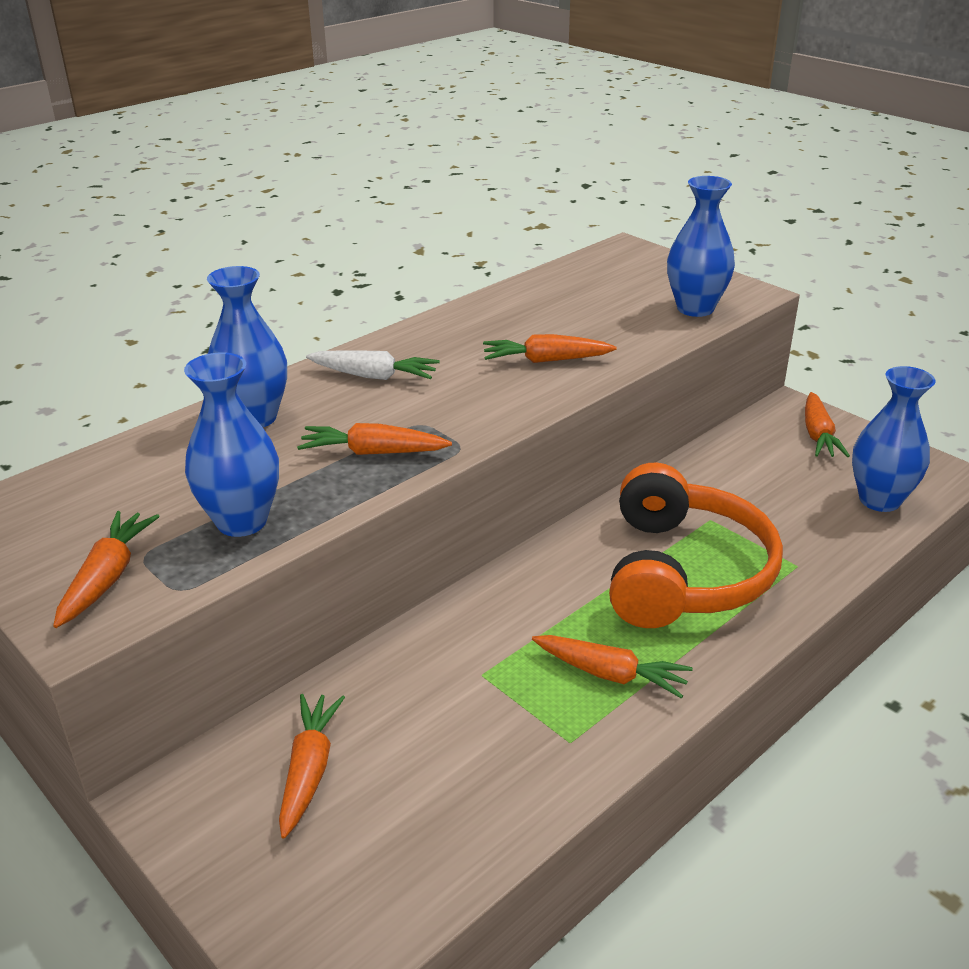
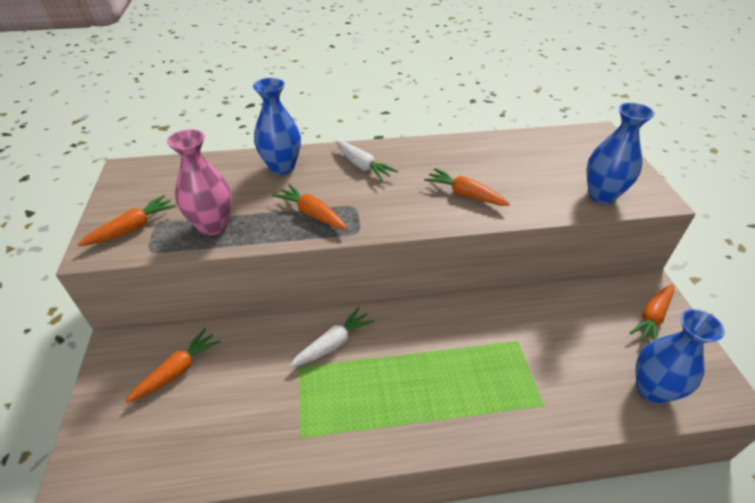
camera: 35 degrees right, 10 degrees up
(242, 521) = (213, 225): blue vase -> pink vase
(499, 627) = (333, 344): none -> white carrot
(610, 674) = (360, 409): orange carrot -> none
(683, 572) = (465, 368): orange headphones -> none

